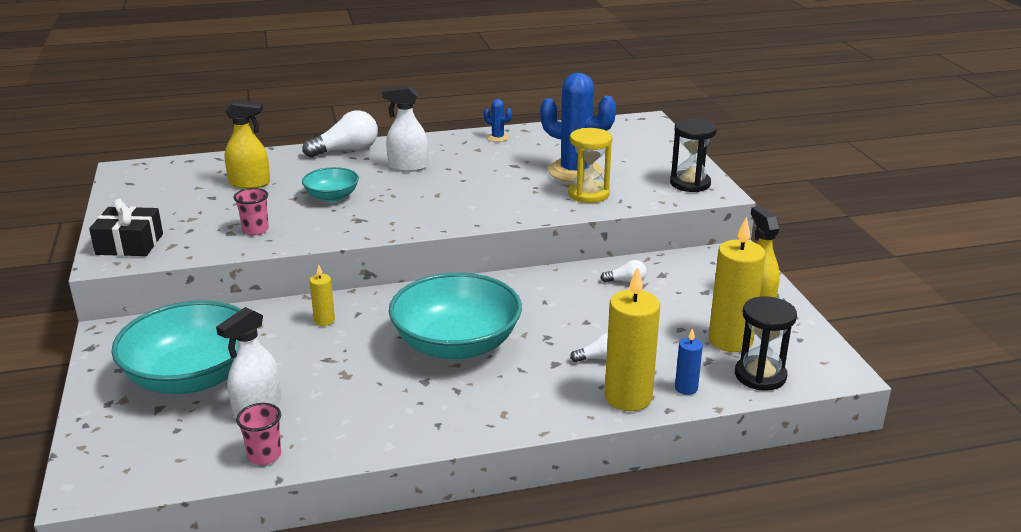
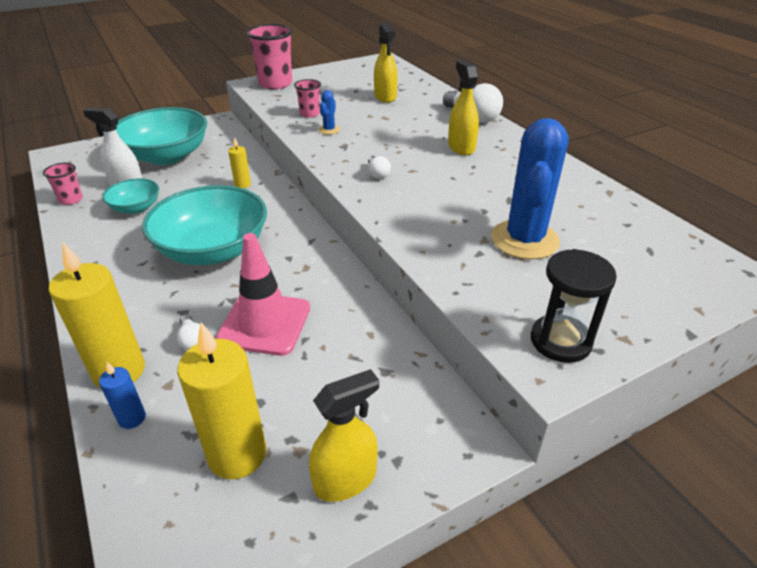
camera: 75 degrees right, 10 degrees up
(129, 244) = (275, 84): black gift -> pink cup
(332, 196) = (380, 128): turquoise bowl -> turquoise bowl (136, 208)
(408, 167) = (461, 147): white spray bottle -> yellow spray bottle
(497, 138) = (571, 179): blue cactus -> blue cactus (329, 130)
(588, 194) = (469, 257): yellow hourglass -> none
(588, 321) = (264, 323): none -> pink traffic cone
(626, 281) = (357, 342): white light bulb -> white light bulb (377, 174)
(760, 376) = (154, 493): black hourglass -> none

